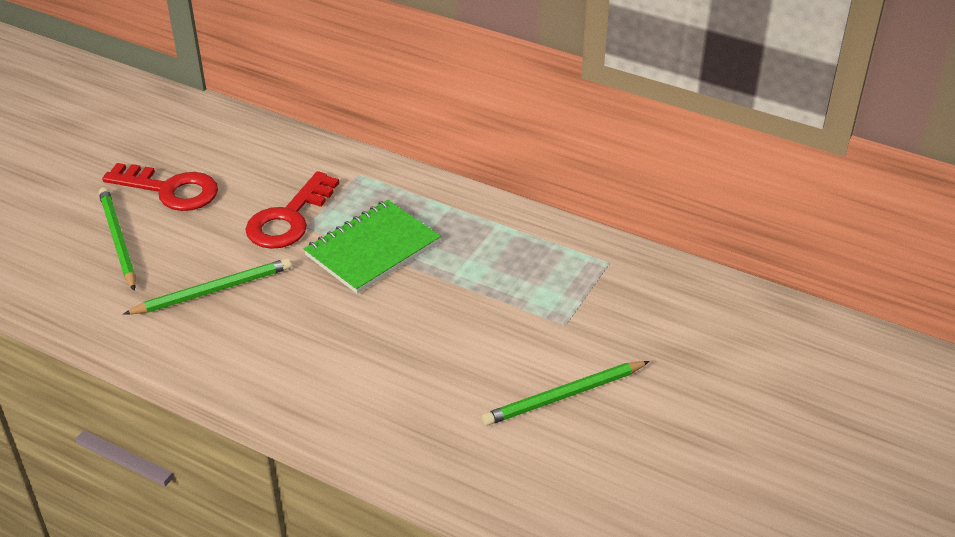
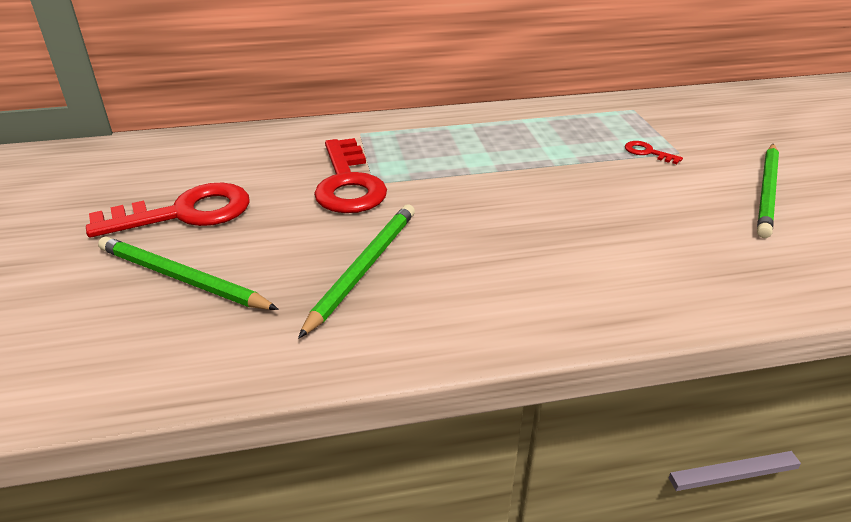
camera: 40 degrees left, 5 degrees down
(372, 249) = (459, 172): green notebook -> none
(539, 310) = (647, 152): none -> red key

